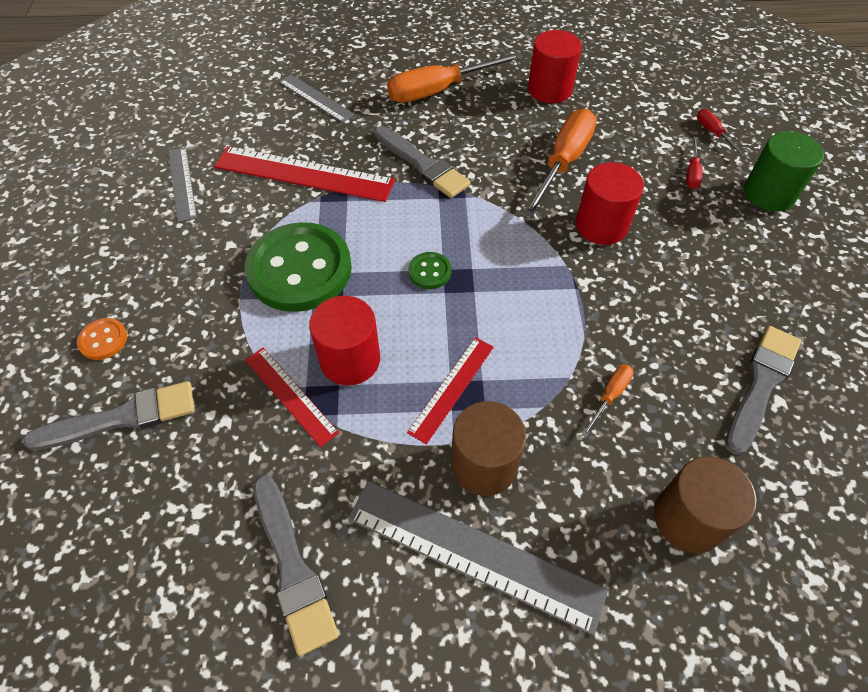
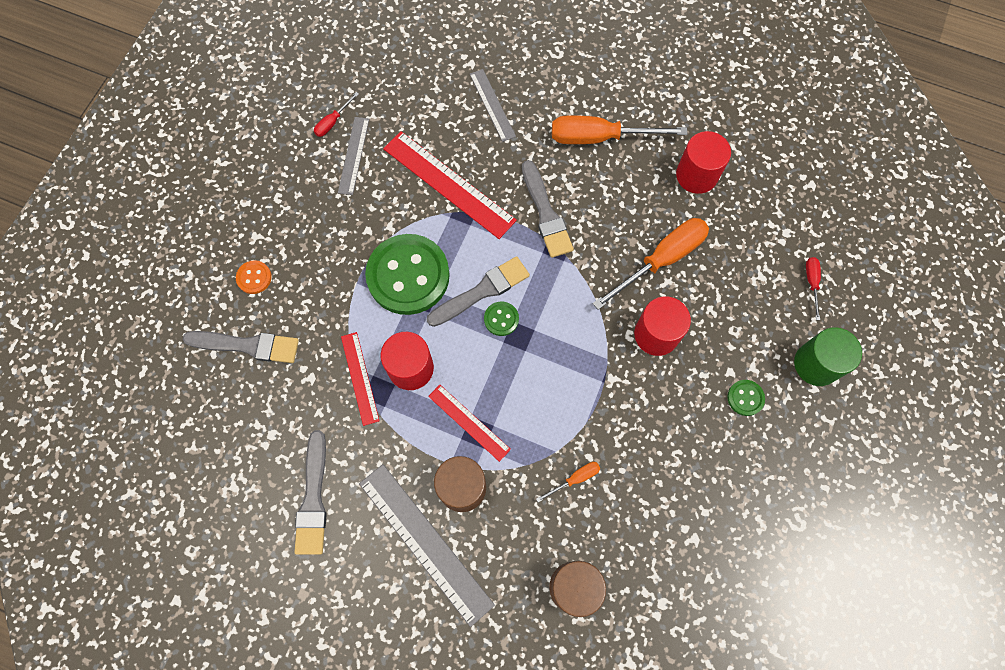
camera: 25 degrees right, 15 degrees up
(451, 388) = (469, 422): red ruler -> red ruler turned 75 degrees clockwise
(692, 173) = (764, 316): red screwdriver -> red screwdriver (333, 122)
(727, 246) = (745, 398): none -> green button
(761, 384) = (690, 521): grey brush -> grey brush (482, 291)

